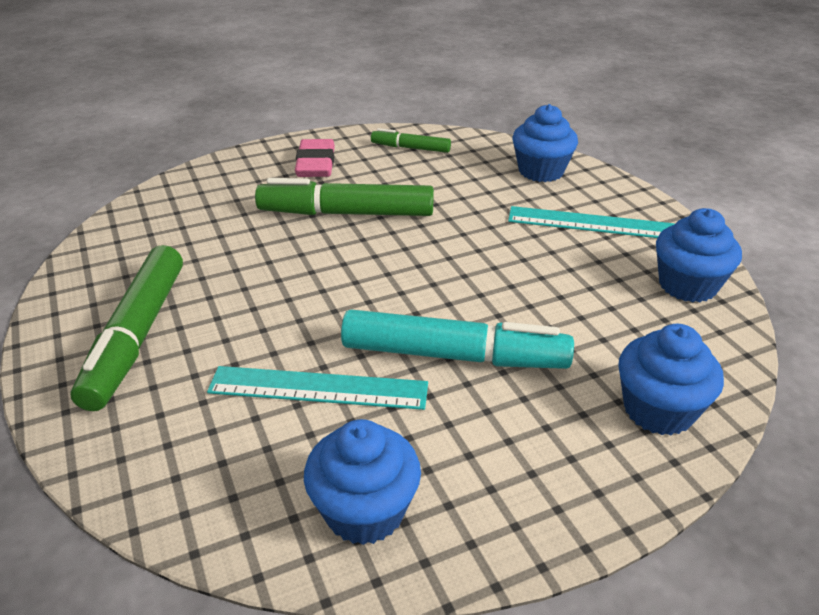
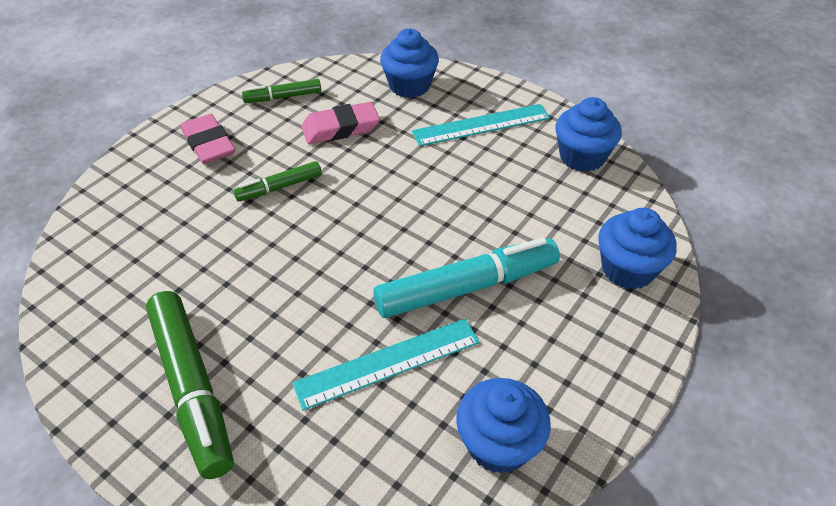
camera: 30 degrees left, 10 degrees up
(346, 213) = (279, 187): green marker -> green marker, size x0.53
(443, 185) = (340, 128): none -> pink eraser

